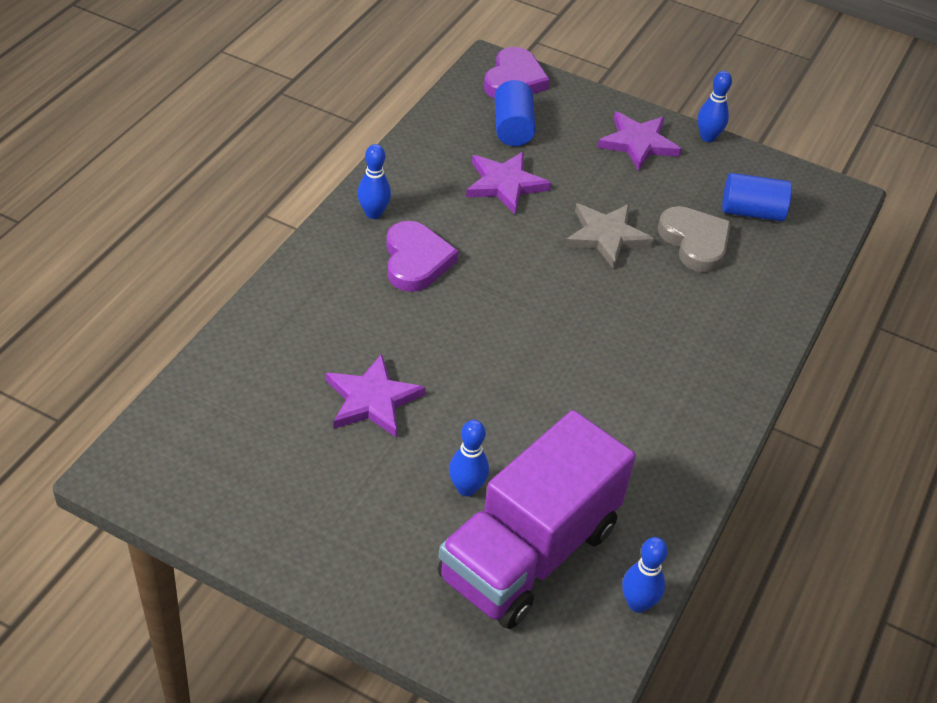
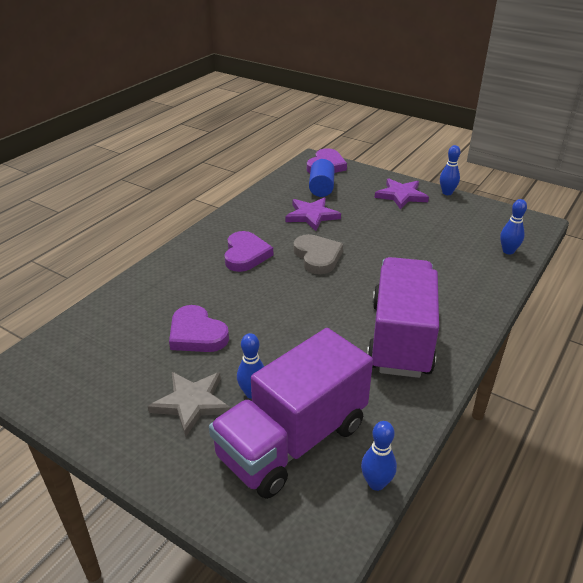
camera: 10 degrees right, 10 degrees down
(372, 400) = (197, 334): purple star -> purple heart
(373, 213) = (224, 230): blue bowling pin -> blue bowling pin (508, 251)
(606, 236) = (375, 243): grey star -> grey star (191, 403)
(653, 399) = (400, 338): none -> purple truck
(695, 242) = (436, 246): grey heart -> grey heart (317, 257)
(751, 212) = (475, 231): blue cylinder -> none

